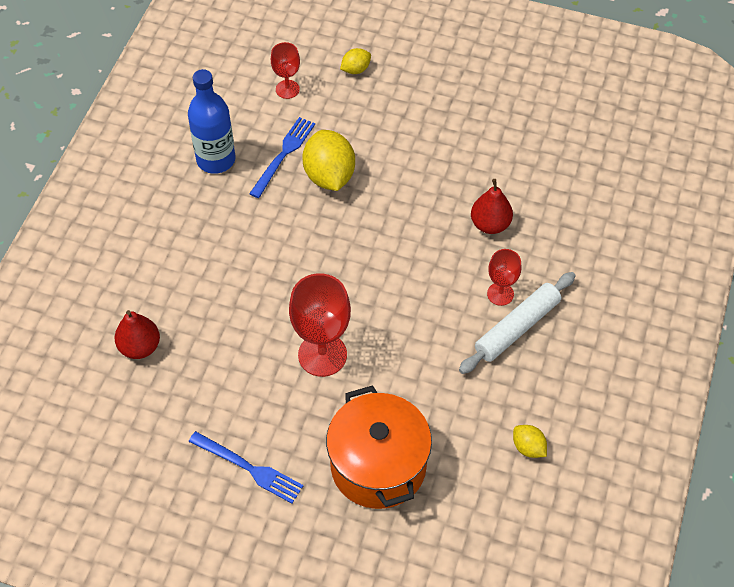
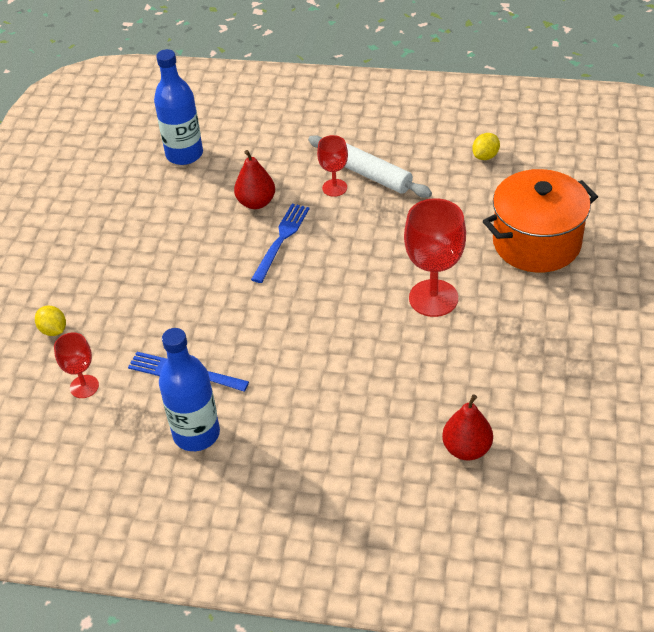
camera: 95 degrees left, 10 degrees down
(249, 468) = (573, 330): blue fork -> blue fork (281, 239)
(329, 176) = (209, 328): yellow lemon -> none
(575, 170) = (184, 154): none -> blue bottle

